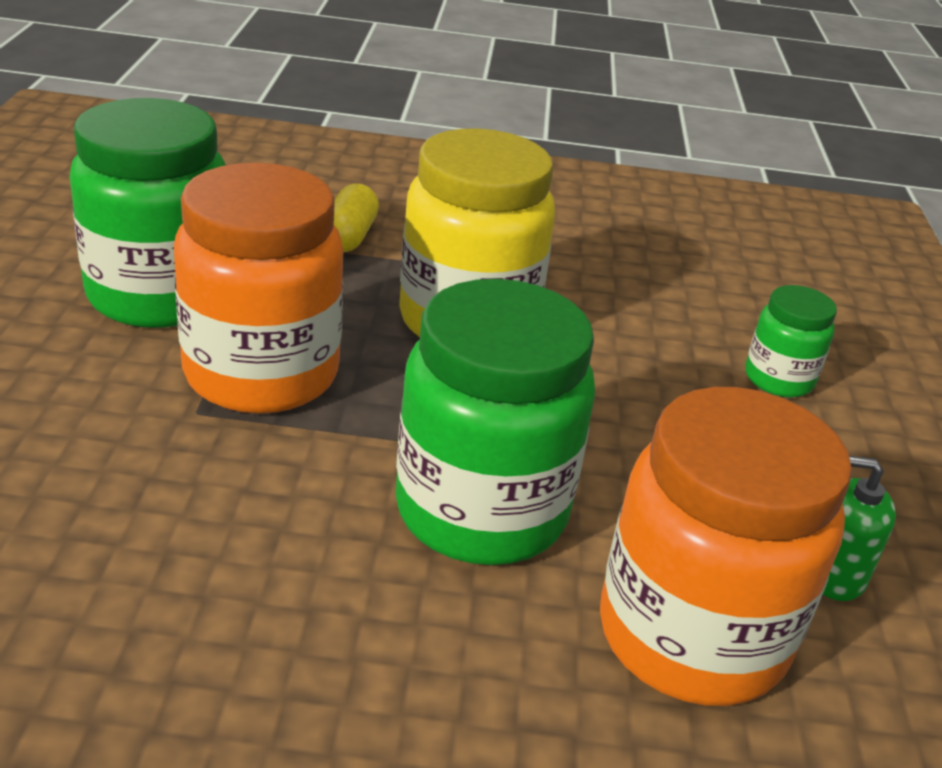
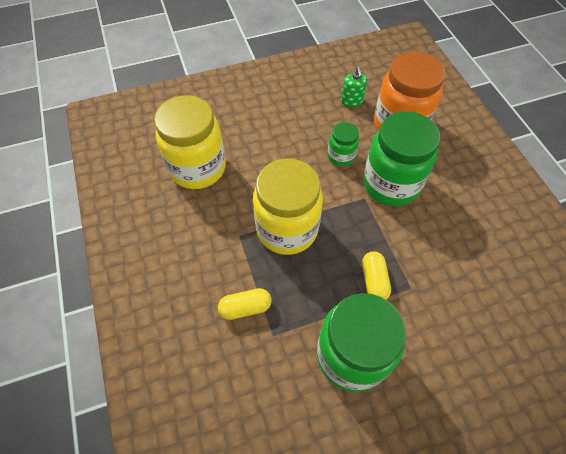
camera: 110 degrees left, 25 degrees up
(261, 374) = (374, 280): orange jar -> yellow capsule
(686, 277) = (198, 168): none -> yellow jar
(778, 379) = (259, 127): green jar -> green jar (341, 156)

